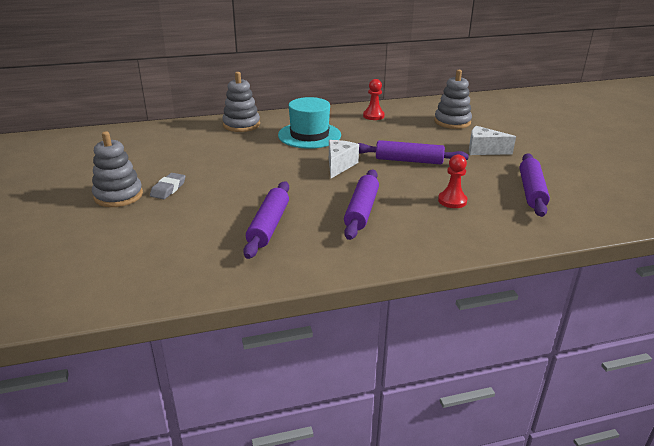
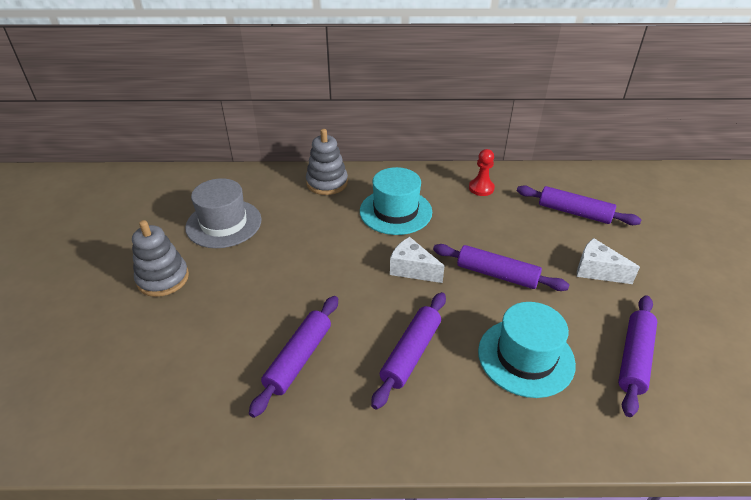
camera: 15 degrees right, 10 degrees up
(159, 157) = (224, 223): none -> grey hat
(168, 189) = (215, 277): grey eraser -> none
(339, 165) = (412, 269): white cheese -> white cheese turned 90 degrees counterclockwise
(452, 122) = (574, 212): grey stacking toy -> purple rolling pin
(452, 201) = (525, 357): red pawn -> turquoise hat

